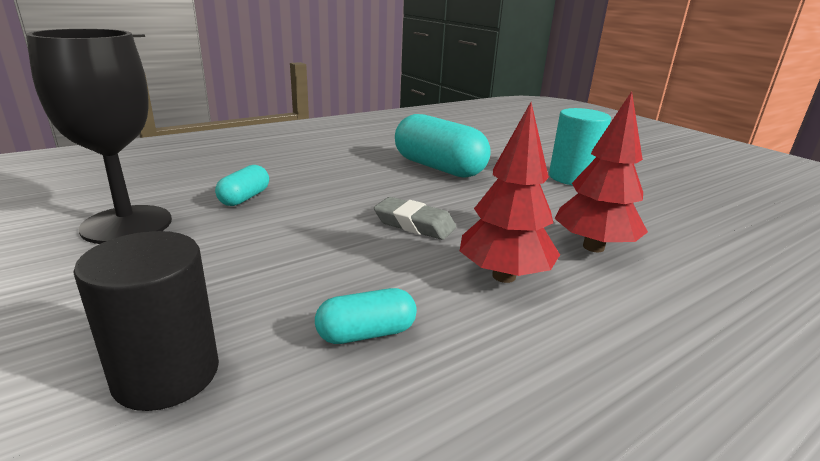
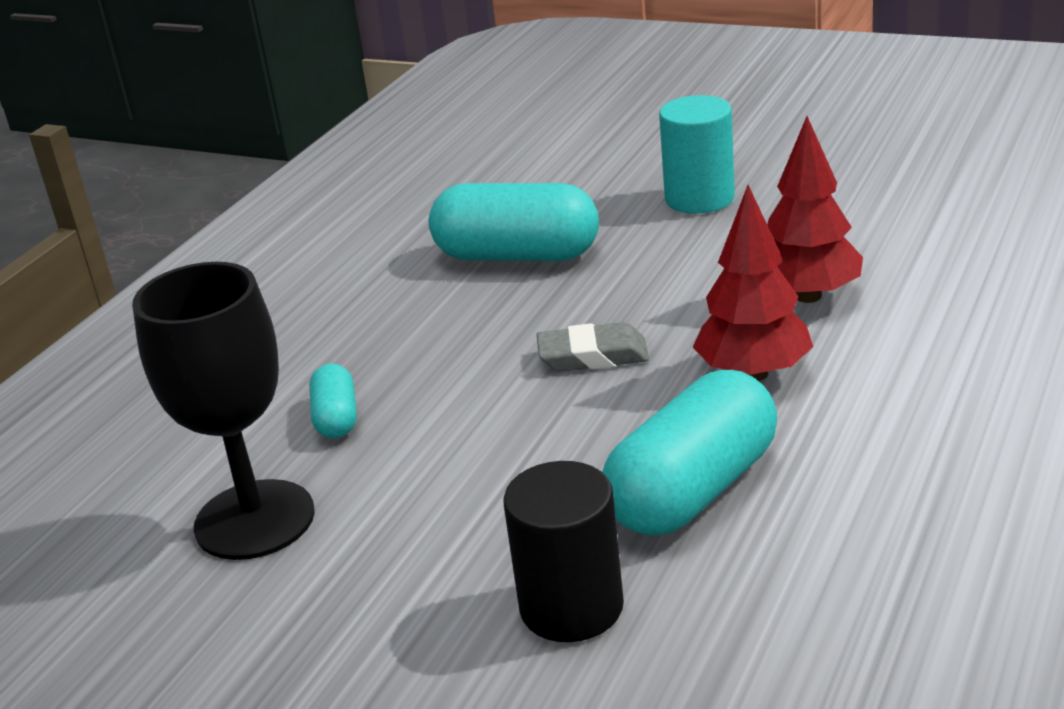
camera: 25 degrees left, 5 degrees up
(366, 333) = (693, 490): turquoise capsule -> turquoise capsule, size x2.01

